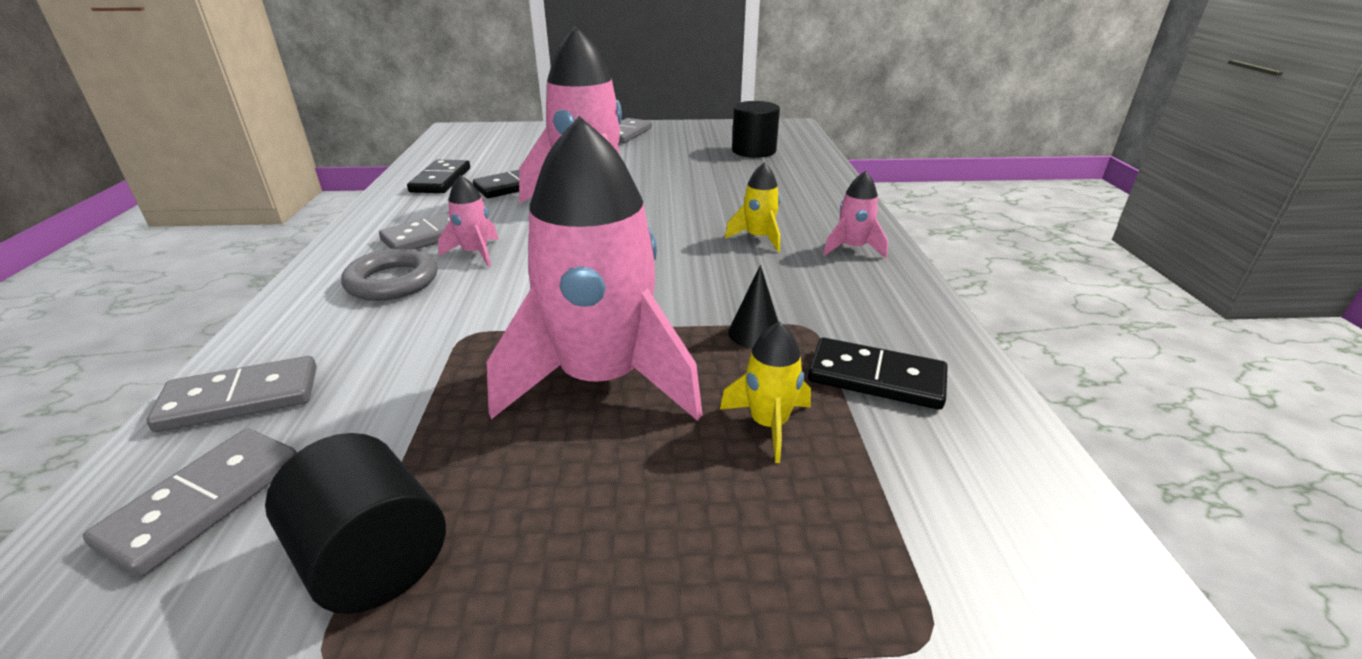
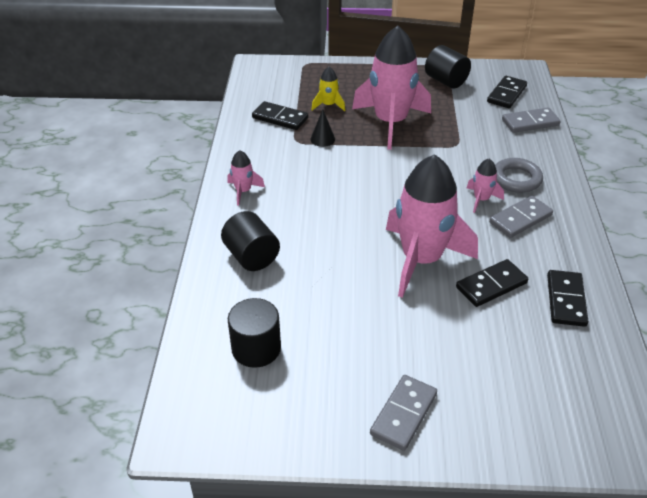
camera: 175 degrees left, 10 degrees up
(204, 502) = (507, 94): grey domino -> black domino
(758, 238) = (299, 204): yellow rocket -> none
(794, 194) = (251, 257): none -> black cylinder

